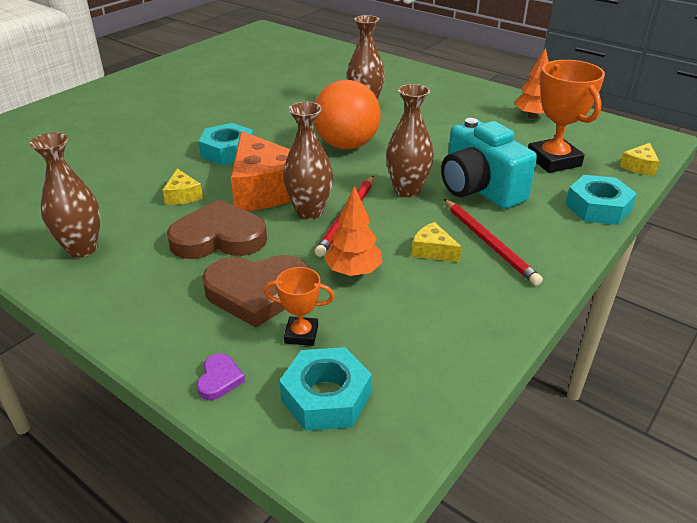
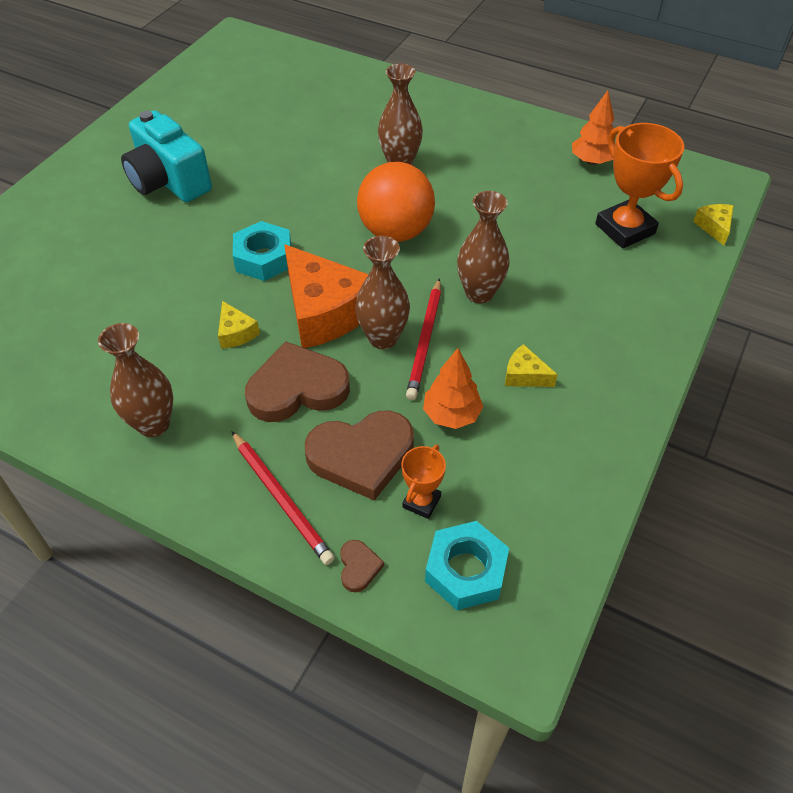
camera: 10 degrees left, 15 degrees up
(219, 379) = (358, 567): purple heart -> brown heart
(301, 334) = (421, 502): orange trophy -> orange trophy turned 60 degrees counterclockwise
(479, 189) = (554, 281): turquoise camera -> turquoise camera (169, 181)
(489, 243) = (579, 357): red pencil -> red pencil (281, 499)
(598, 207) = (679, 293): turquoise nut -> none
(639, 166) = (714, 227): yellow cheese -> yellow cheese turned 150 degrees clockwise

